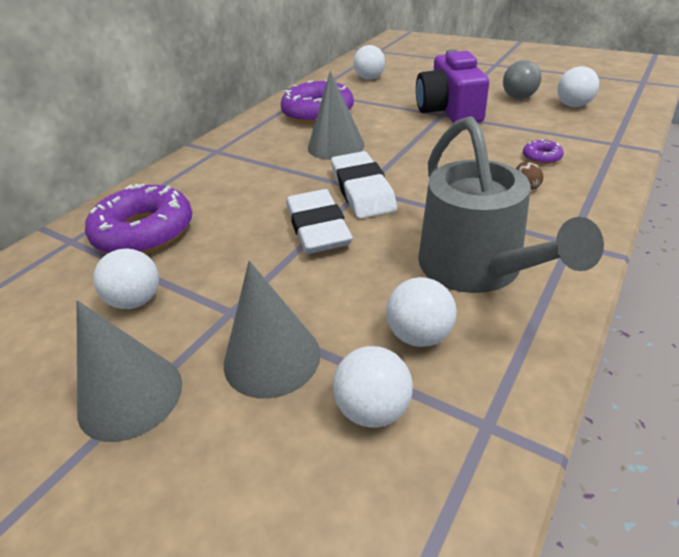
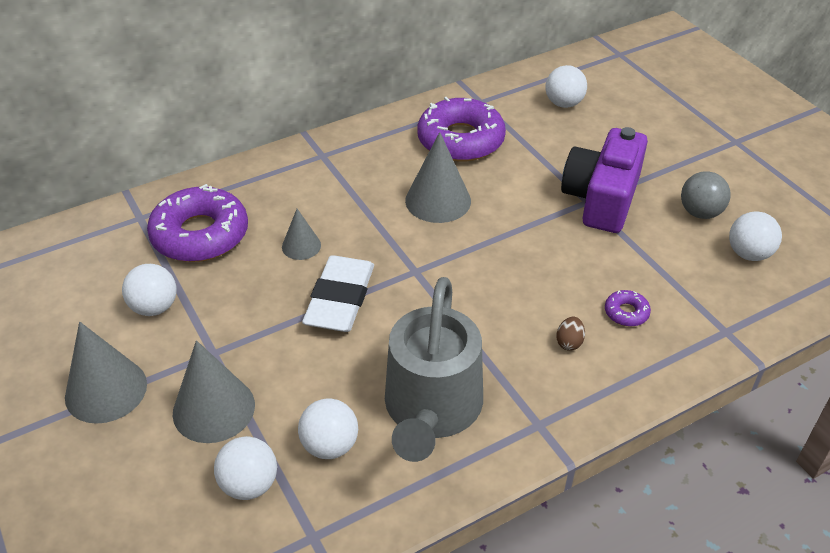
camera: 25 degrees right, 5 degrees up
(249, 207) = (301, 246): none -> grey cone
(362, 190) = (413, 273): white eraser -> none

